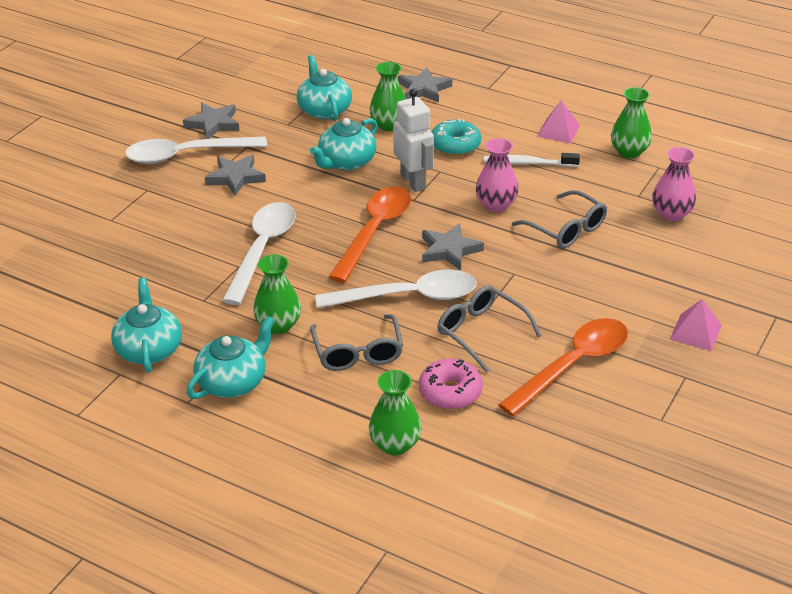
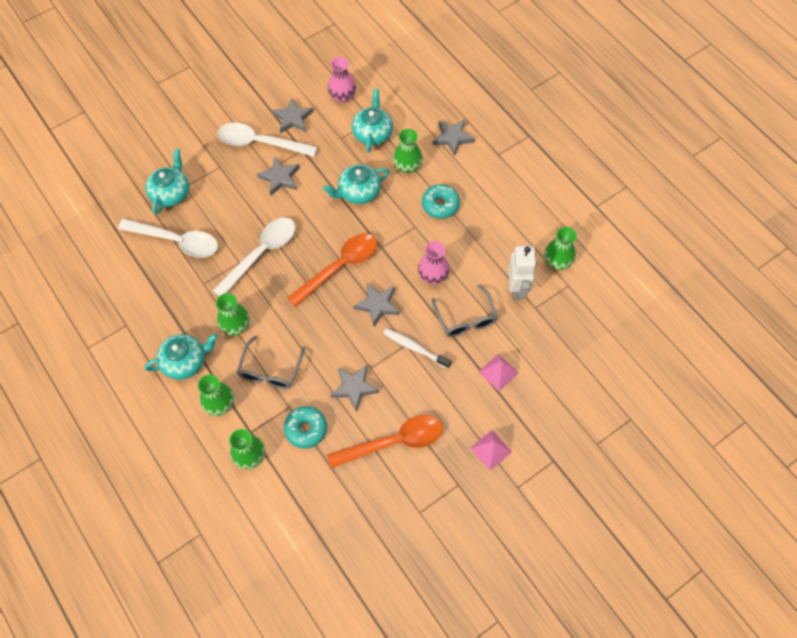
camera: 25 degrees right, 25 degrees up
(149, 349) = (152, 312): turquoise teapot -> turquoise teapot (171, 193)
(313, 407) = (220, 404): none -> green vase
(408, 296) = (327, 336): white spoon -> white spoon (177, 241)
(413, 181) = (391, 230): white robot -> white robot (517, 288)
(450, 392) = (306, 429): pink donut -> turquoise donut
(481, 332) = (354, 387): grey glasses -> grey star
(528, 163) = (479, 244): white toothbrush -> white toothbrush (415, 348)
(558, 131) = (520, 219): pink pyramid -> pink pyramid (498, 372)
(671, 214) = (546, 335): pink vase -> pink vase (342, 96)

